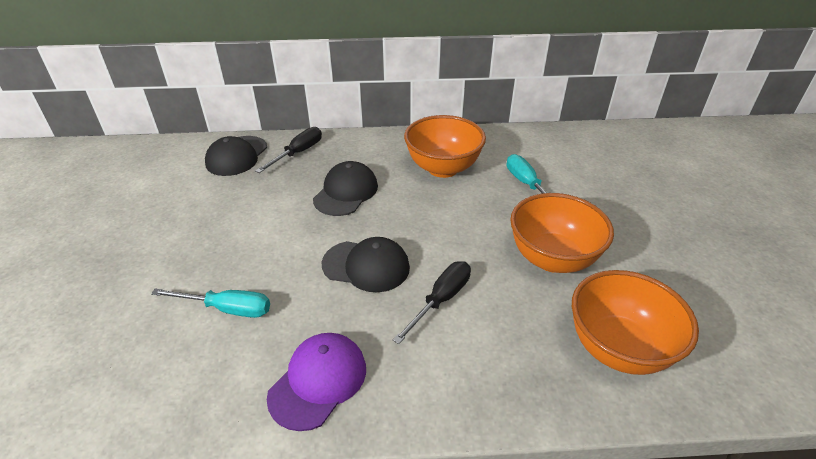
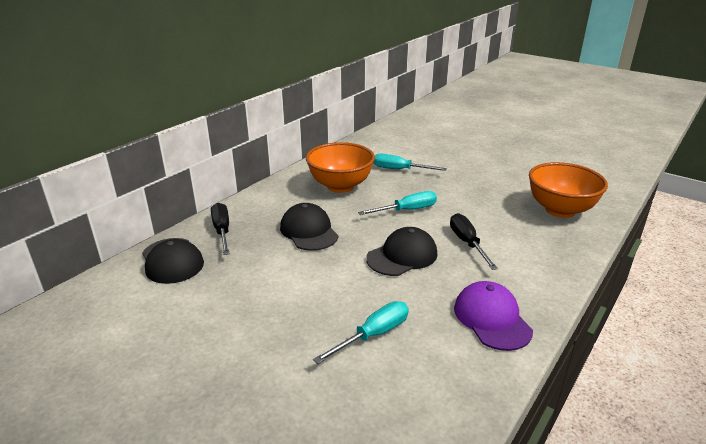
camera: 50 degrees left, 10 degrees down
(453, 228) = (407, 210): none -> turquoise screwdriver
(552, 259) = (474, 194): orange bowl -> none

